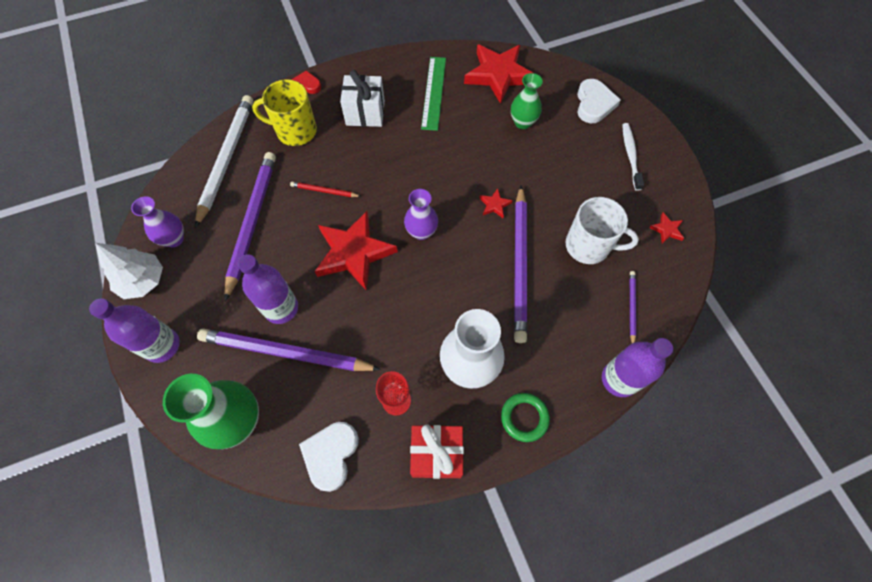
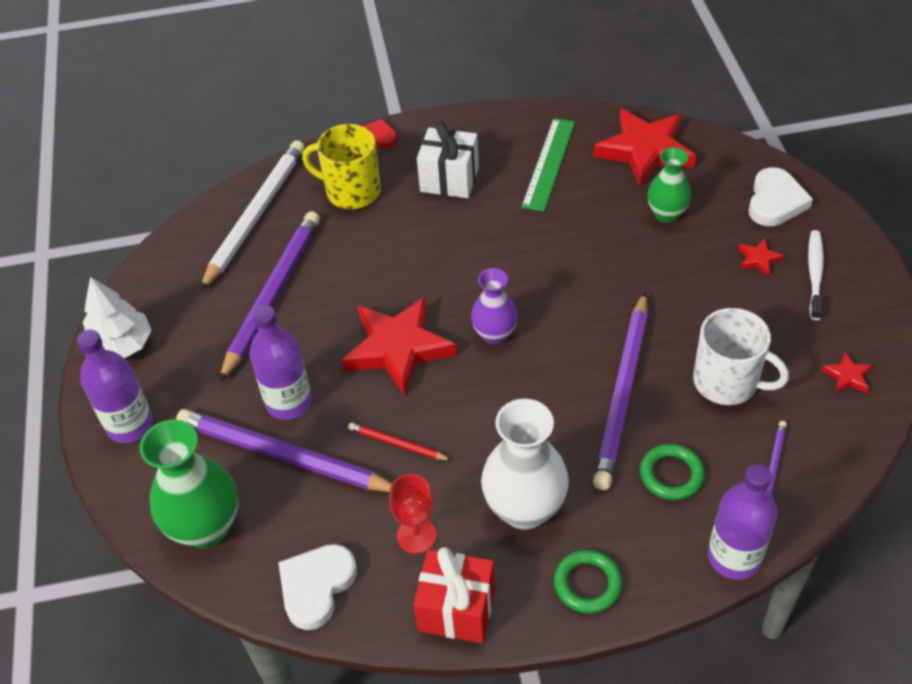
camera: 15 degrees right, 15 degrees down
(174, 239) = (170, 302): purple vase -> none
(324, 191) = (374, 269): red pencil -> red pencil (397, 444)
(494, 205) = (603, 313): red star -> red star (758, 259)
(565, 323) = (671, 475): none -> green ring

